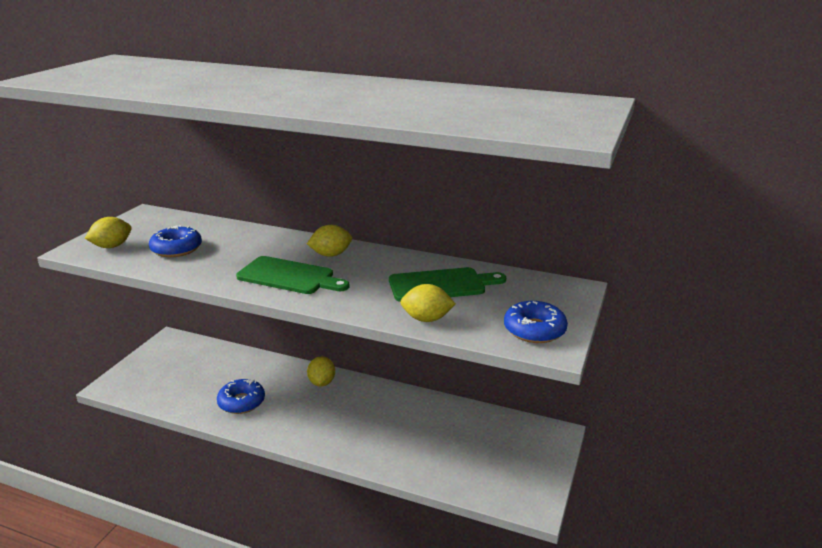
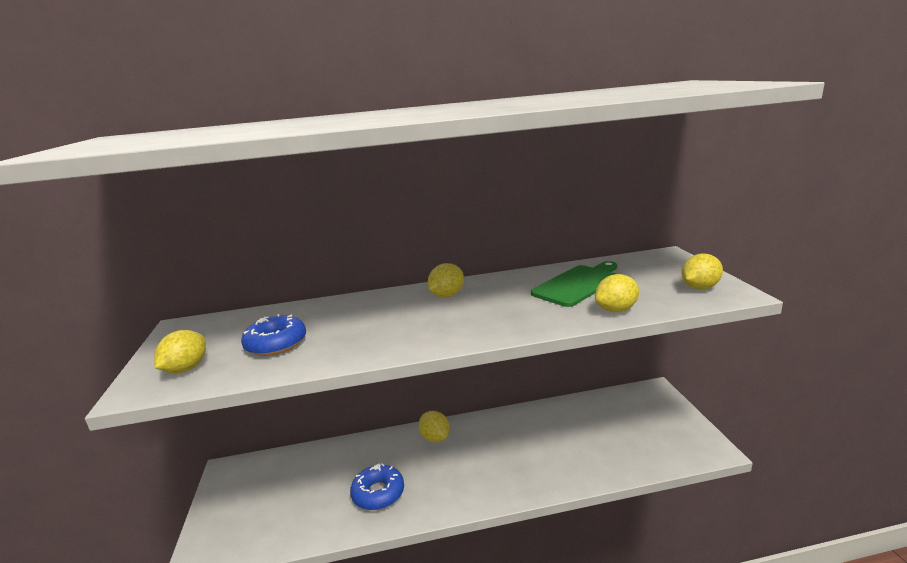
camera: 30 degrees left, 5 degrees down
(289, 276) = (441, 324): green cutting board -> none
(534, 330) = (699, 288): blue donut -> yellow lemon

